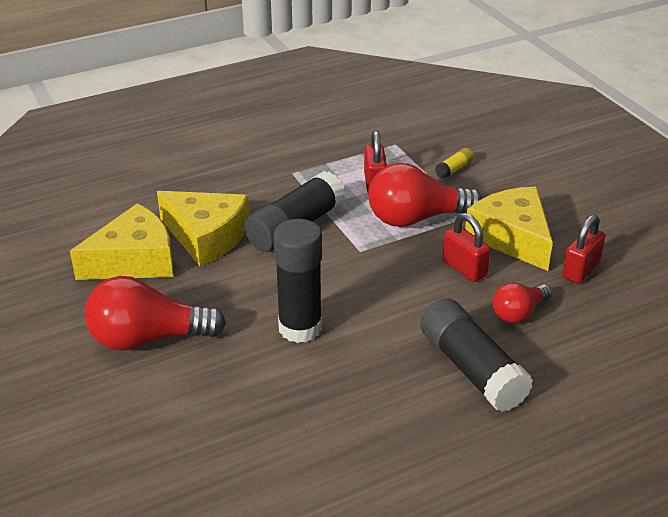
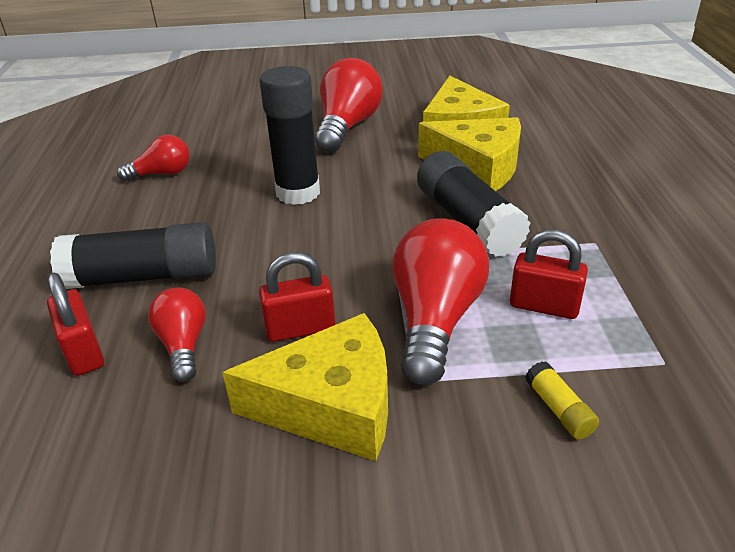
camera: 115 degrees right, 0 degrees up
(206, 237) = (478, 167): yellow cheese -> yellow cheese turned 120 degrees counterclockwise
(313, 445) = (162, 174): none -> red light bulb
(580, 270) = (202, 454): red padlock -> red padlock (84, 352)

